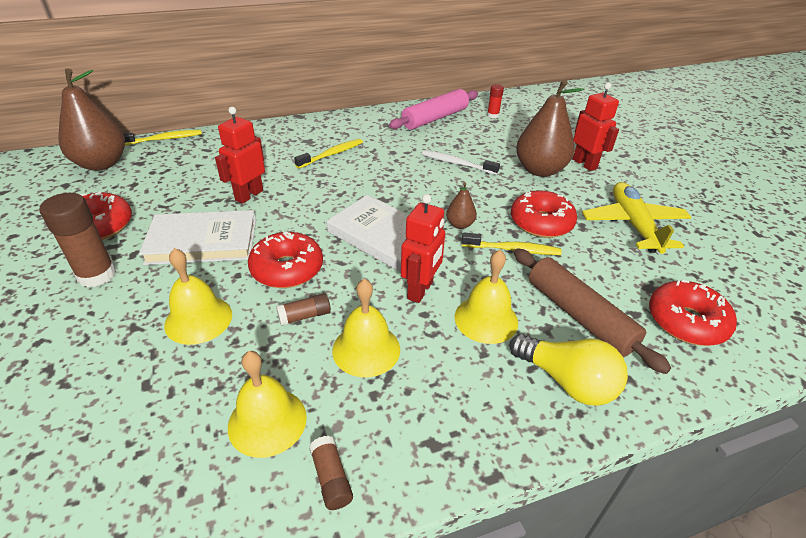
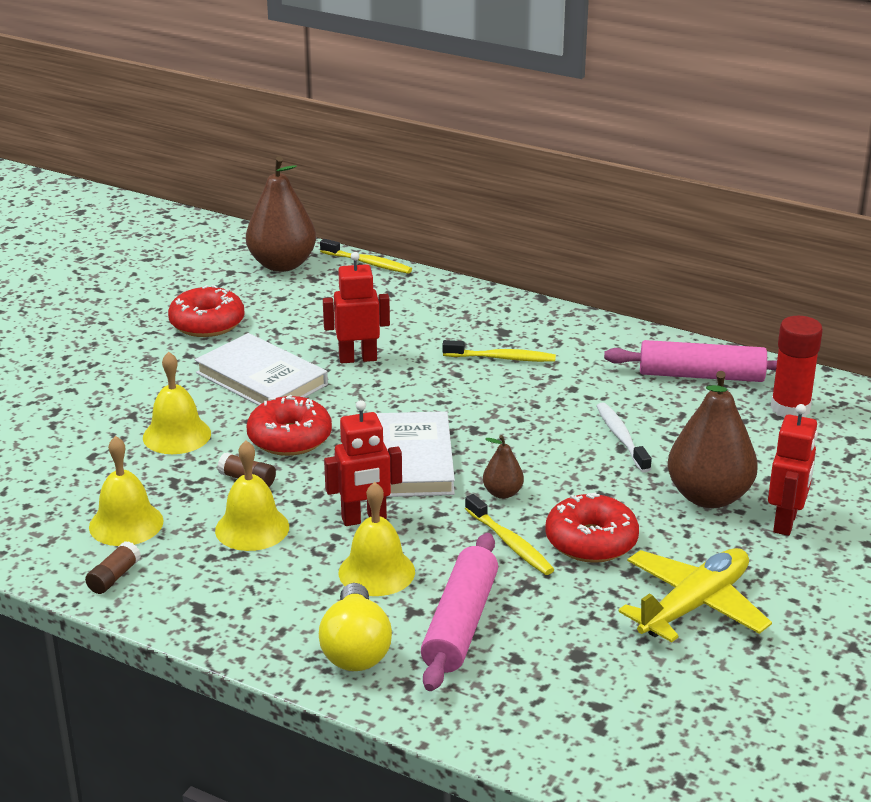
camera: 50 degrees right, 10 degrees down
(97, 275) = (157, 363): brown glue stick -> none
(493, 115) = (790, 408): red glue stick -> red glue stick, size x1.88
(579, 315) = (460, 624): brown rolling pin -> pink rolling pin
(686, 321) = (551, 696): red donut -> none

